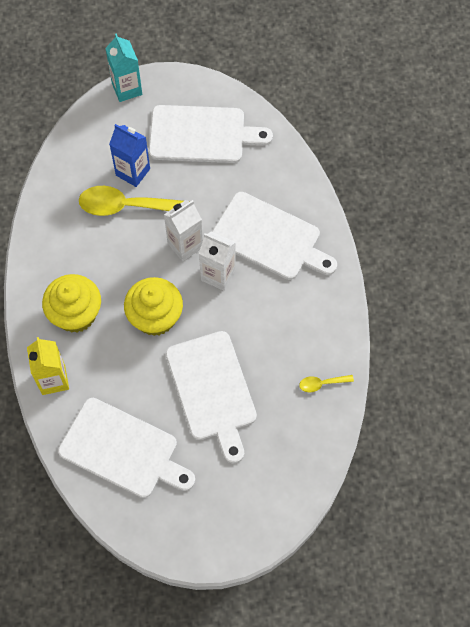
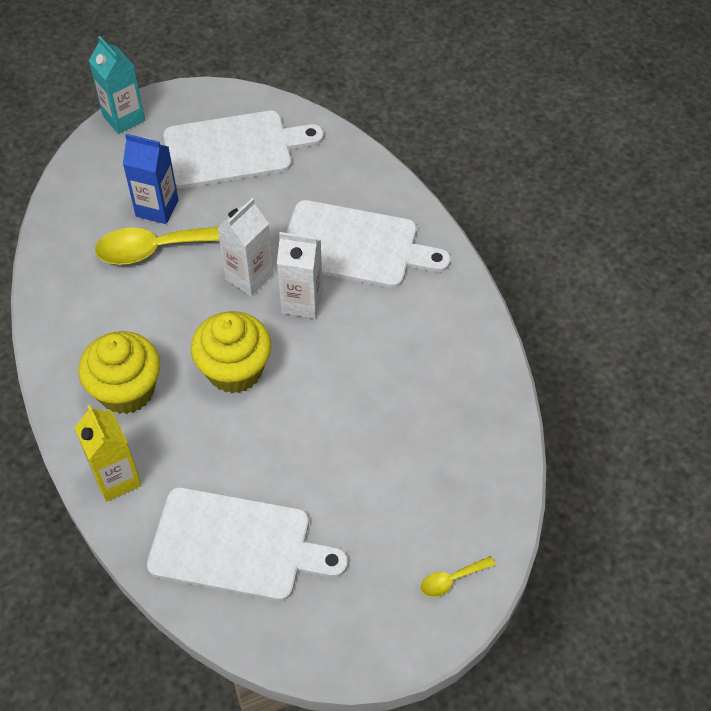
camera: 15 degrees left, 10 degrees down
(212, 390) = (337, 441): white cutting board -> none
(322, 384) = (476, 399): yellow spoon -> yellow spoon (451, 580)

